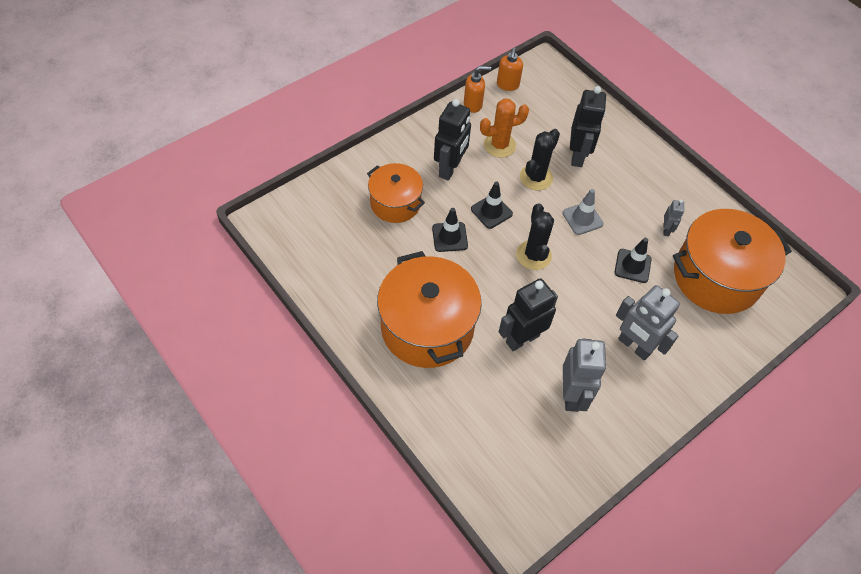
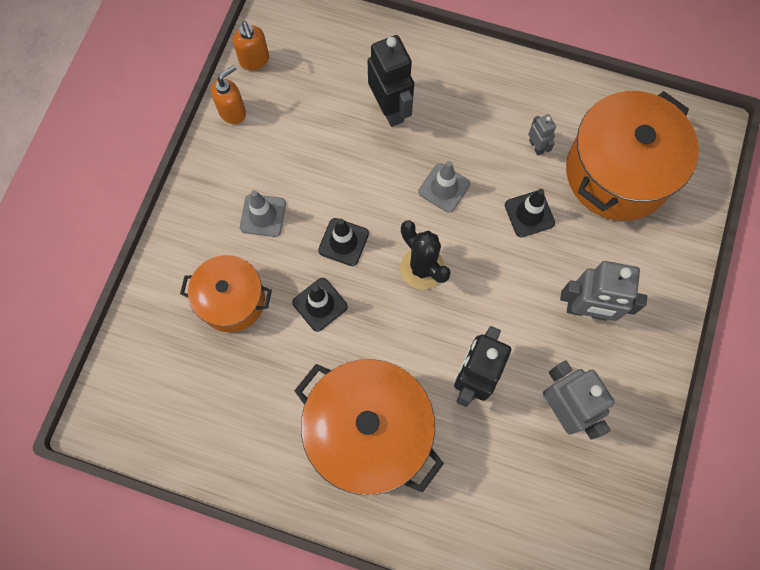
camera: 30 degrees left, 15 degrees up
(450, 169) = (263, 215): black robot -> grey traffic cone
(499, 145) = (297, 149): orange cactus -> none
(536, 177) = (363, 166): black cactus -> none

